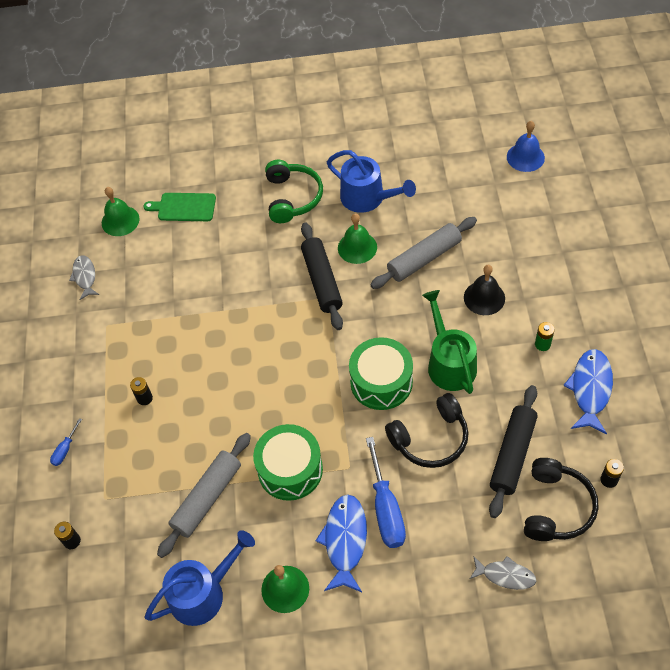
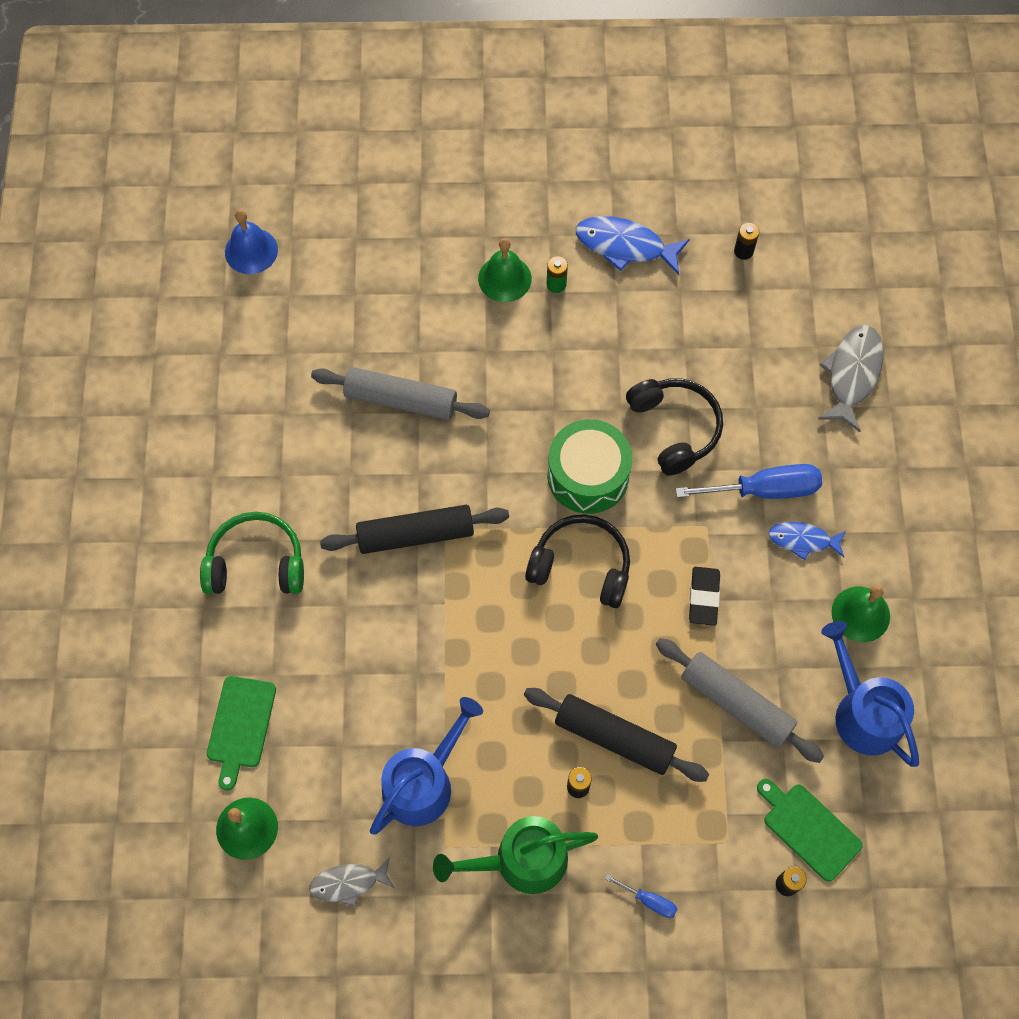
camera: 90 degrees left, 10 degrees up
(112, 555) = (809, 829): none -> green cutting board
(290, 469) = (704, 597): green drum -> black eraser
(345, 541) = (803, 540): blue fish -> blue fish, size x0.63
(357, 247) = (366, 483): green bell -> green bell (504, 278)
(367, 198) = (279, 460): blue watering can -> blue watering can (423, 783)
(424, 258) = (401, 400): grey rolling pin -> grey rolling pin turned 45 degrees counterclockwise
(449, 363) = (570, 392): green watering can -> green watering can (522, 860)
(484, 298) = (476, 337): black bell -> none
(505, 575) = (852, 374): grey fish -> grey fish, size x1.58
(512, 455) = (704, 342): black rolling pin -> black rolling pin (614, 738)
(556, 507) = (773, 309): black headphones -> black headphones (581, 566)

